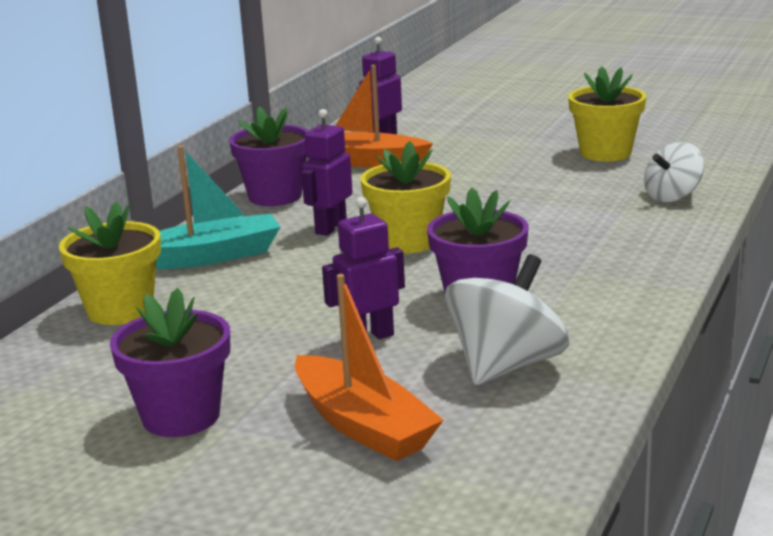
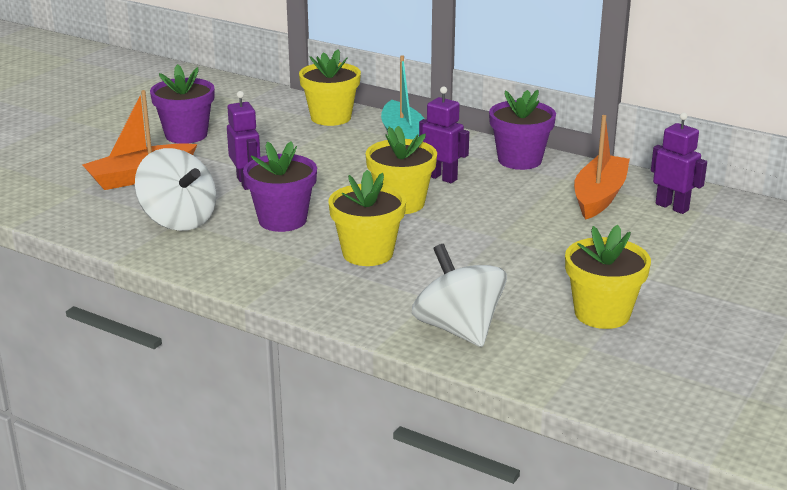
camera: 95 degrees right, 5 degrees up
(543, 245) = (367, 253): none -> yellow flower pot
(672, 197) = (458, 329): white spinning top -> white spinning top, size x1.52

